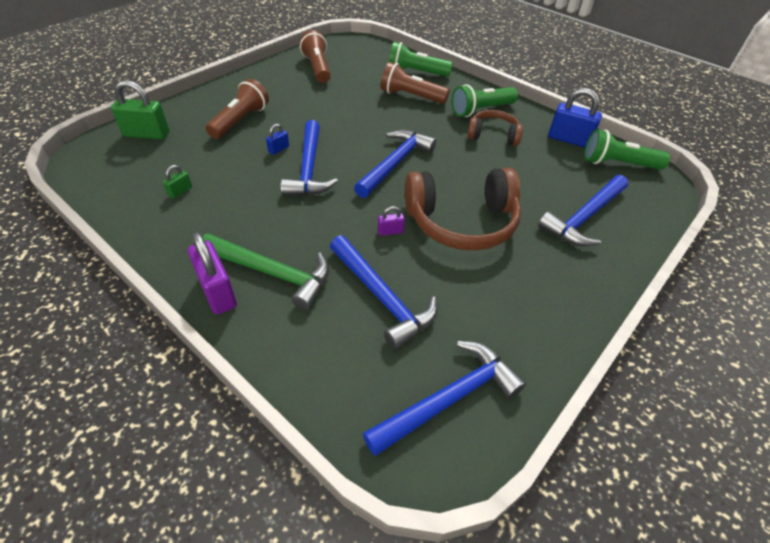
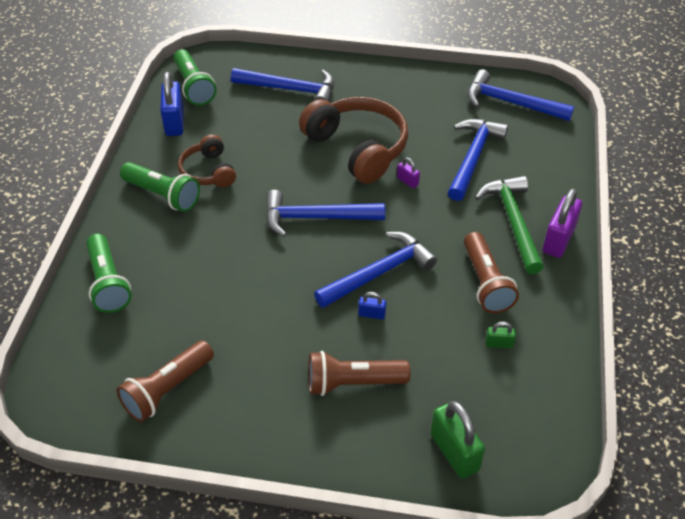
camera: 120 degrees left, 0 degrees up
(411, 96) = (175, 261): brown flashlight -> brown flashlight (485, 283)

